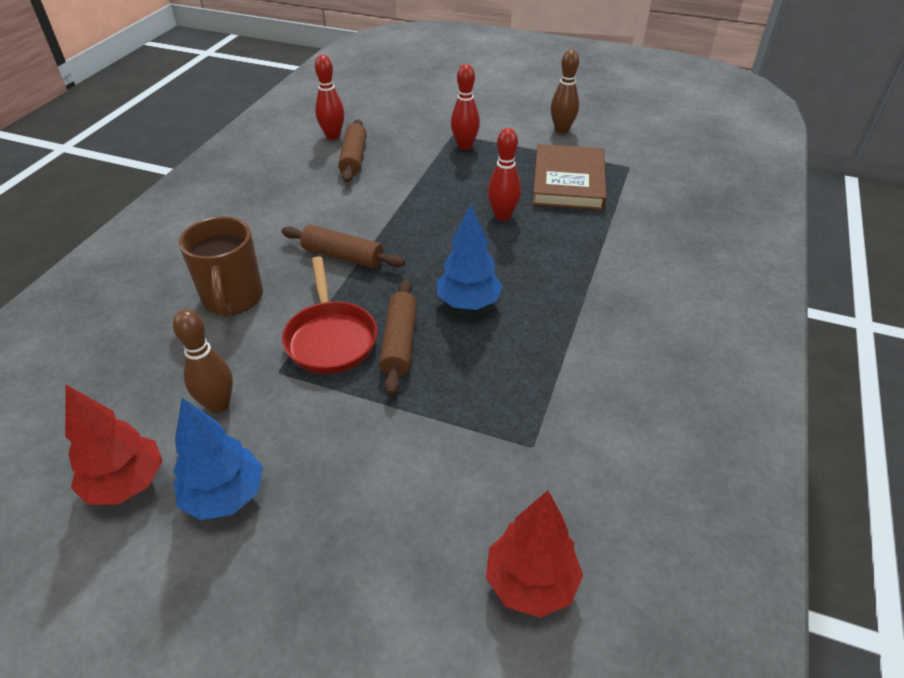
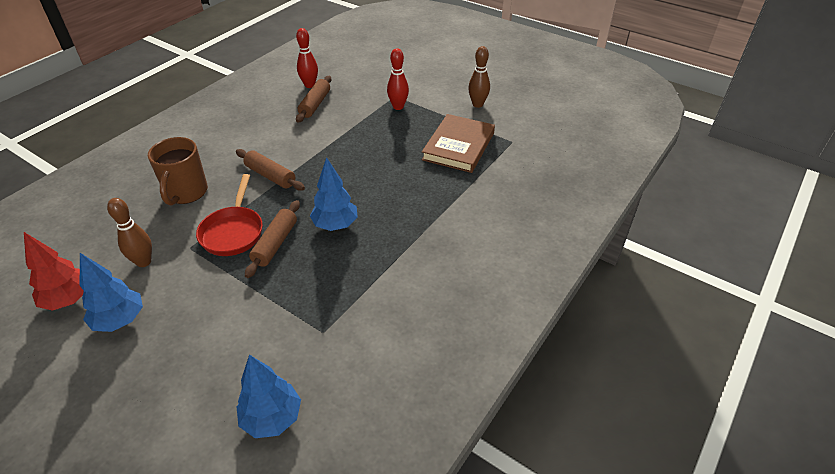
camera: 15 degrees right, 0 degrees up
(502, 216) = (395, 165): red bowling pin -> none
(531, 583) = (272, 418): red tree -> blue tree

